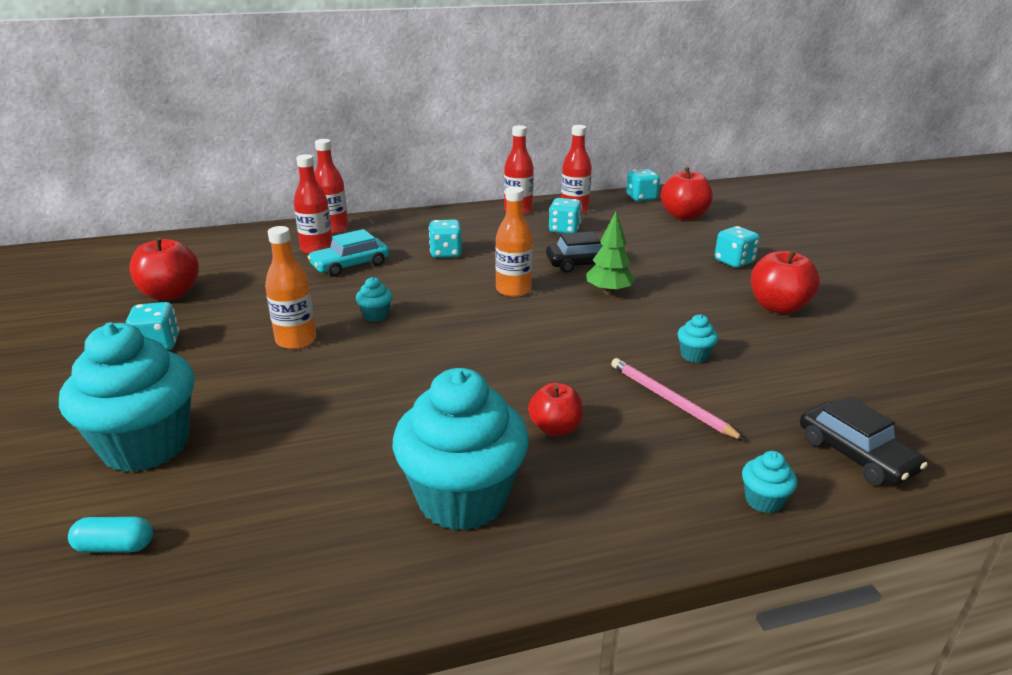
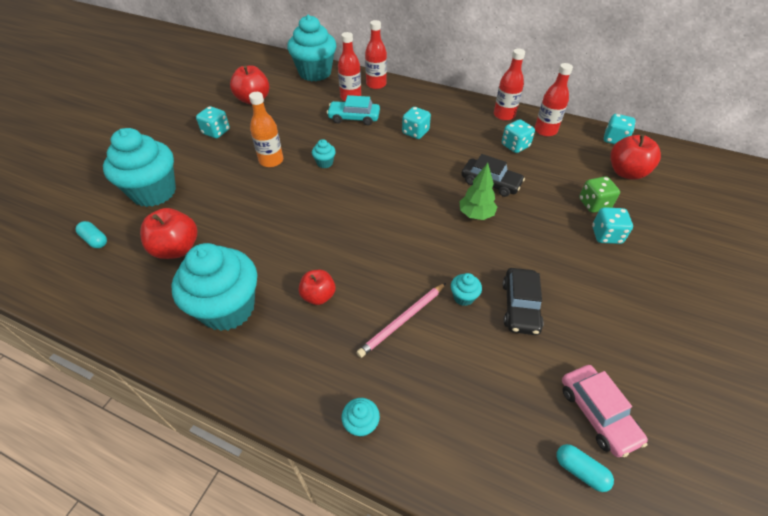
camera: 40 degrees right, 20 degrees up
(229, 242) = (315, 73): none -> turquoise cupcake
(513, 290) = (419, 182): orange bottle -> none
(670, 401) = (403, 320): pink pencil -> pink pencil turned 135 degrees counterclockwise
(693, 245) = (594, 204): none -> green dice
(778, 307) = (582, 294): red apple -> red apple (177, 249)
(856, 455) = (462, 441): black car -> black car (520, 306)
(906, 375) = (597, 413): none -> pink car
(953, 417) = (580, 470): none -> turquoise capsule

